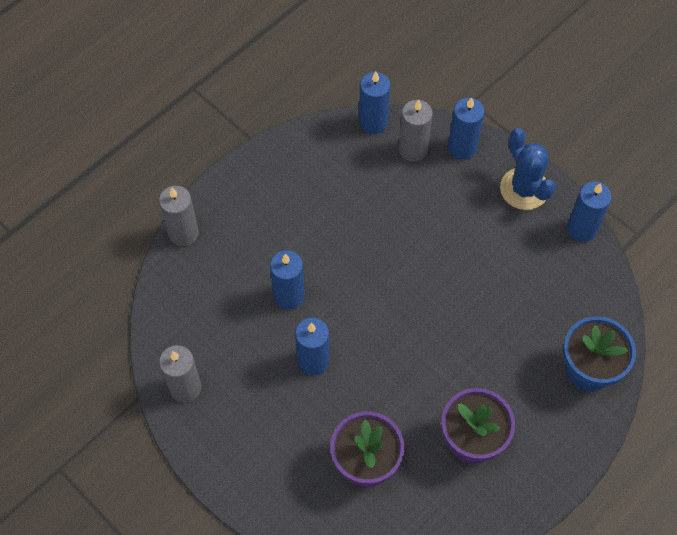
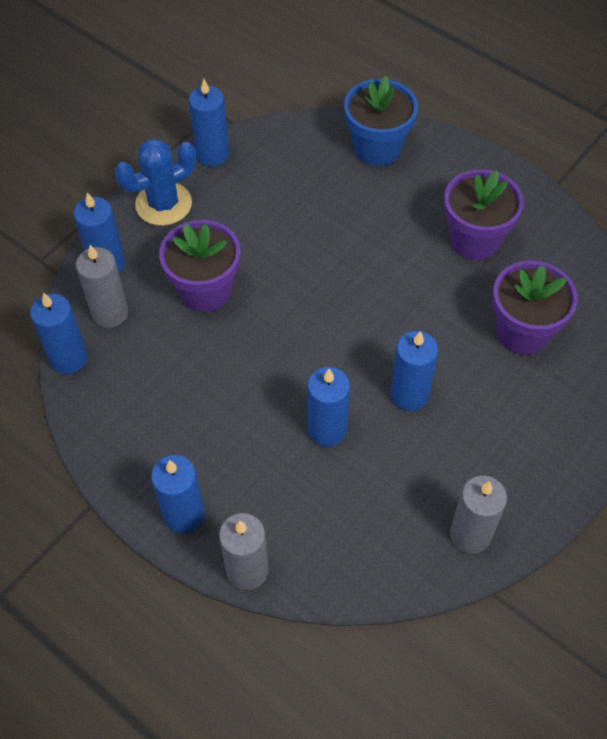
camera: 95 degrees left, 5 degrees down
(232, 195) = (184, 514): none -> blue candle
(429, 217) = (205, 291): none -> purple flower pot

